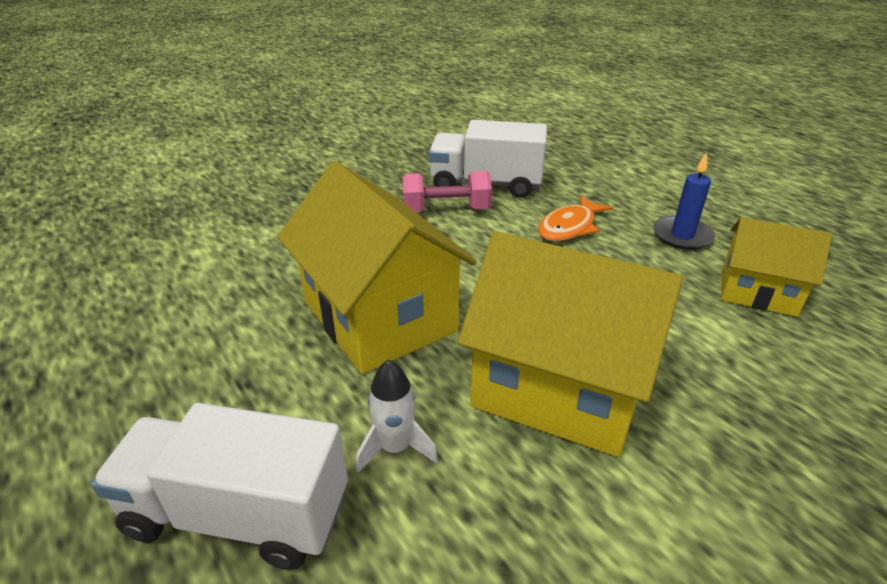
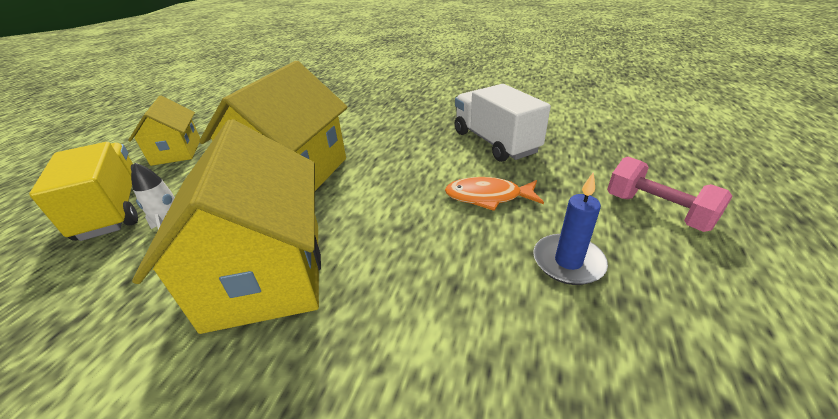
camera: 55 degrees right, 0 degrees up
(238, 513) = (114, 209): white truck -> yellow truck
(446, 210) = (437, 144): pink dumbbell -> pink dumbbell (657, 211)
(758, 292) = (531, 356): yellow house -> yellow house (176, 152)

